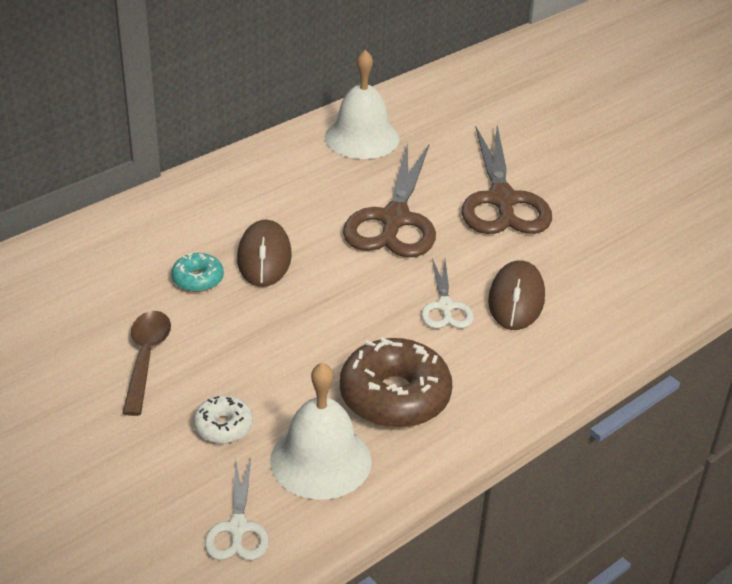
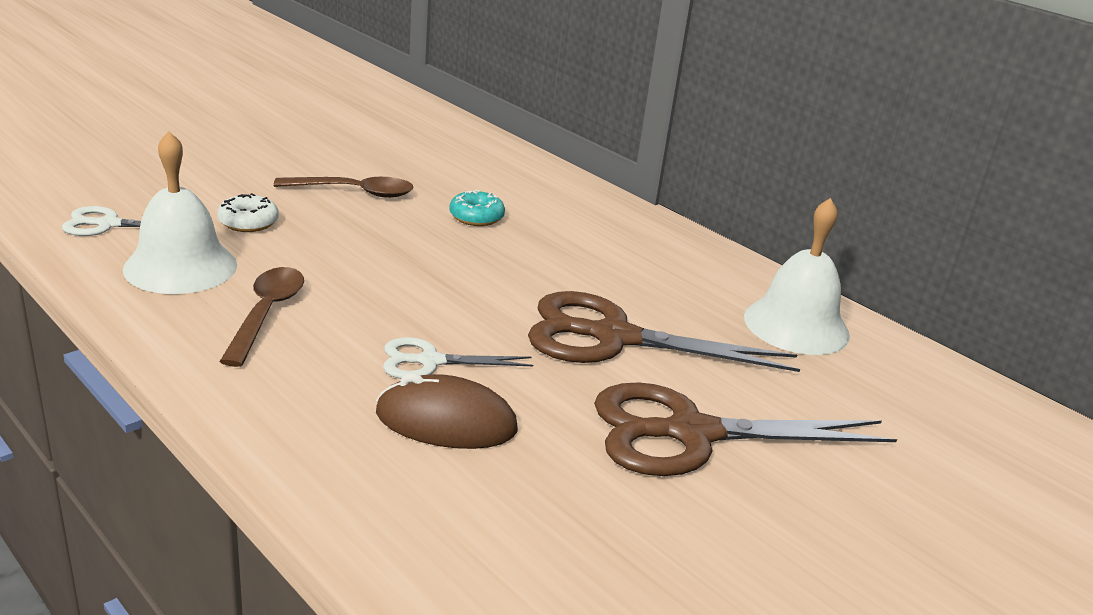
camera: 85 degrees right, 10 degrees down
(264, 258) = (518, 251): brown mouse -> none
(394, 396) = (266, 314): brown donut -> brown spoon

